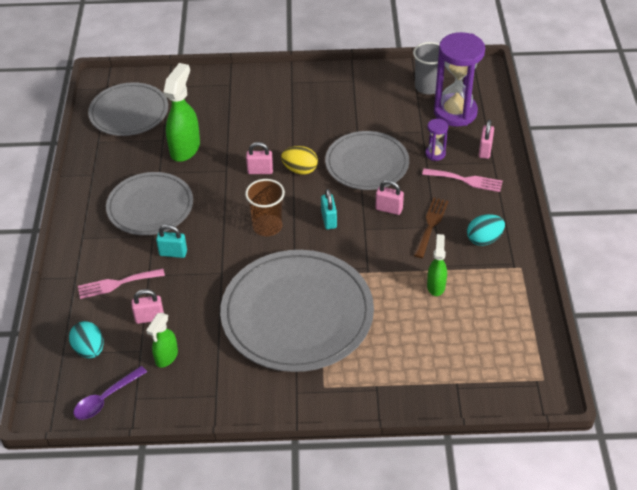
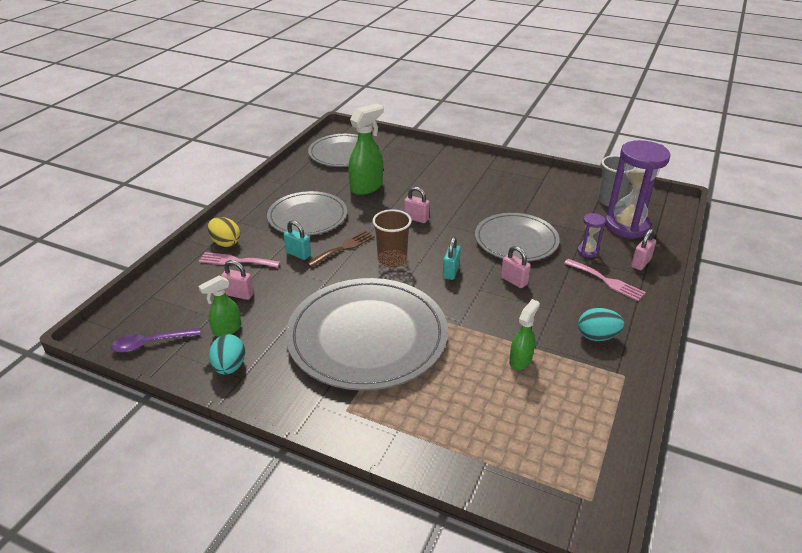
camera: 25 degrees right, 10 degrees down
(89, 349) = (172, 301): turquoise egg -> turquoise egg (229, 367)
(300, 170) = (451, 228): yellow egg -> yellow egg (225, 243)
(431, 225) = (548, 306): brown fork -> brown fork (343, 248)

